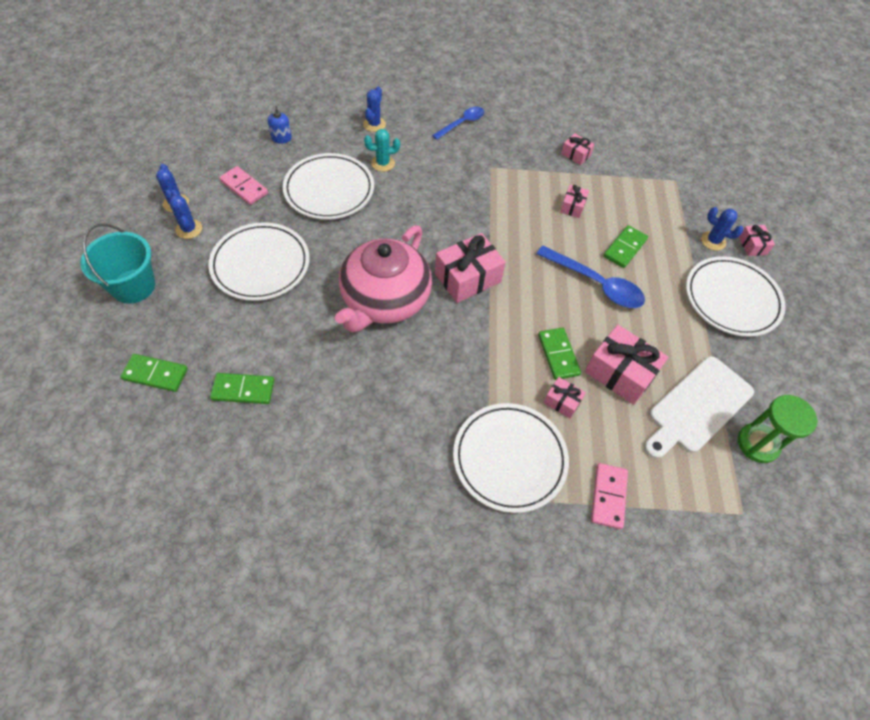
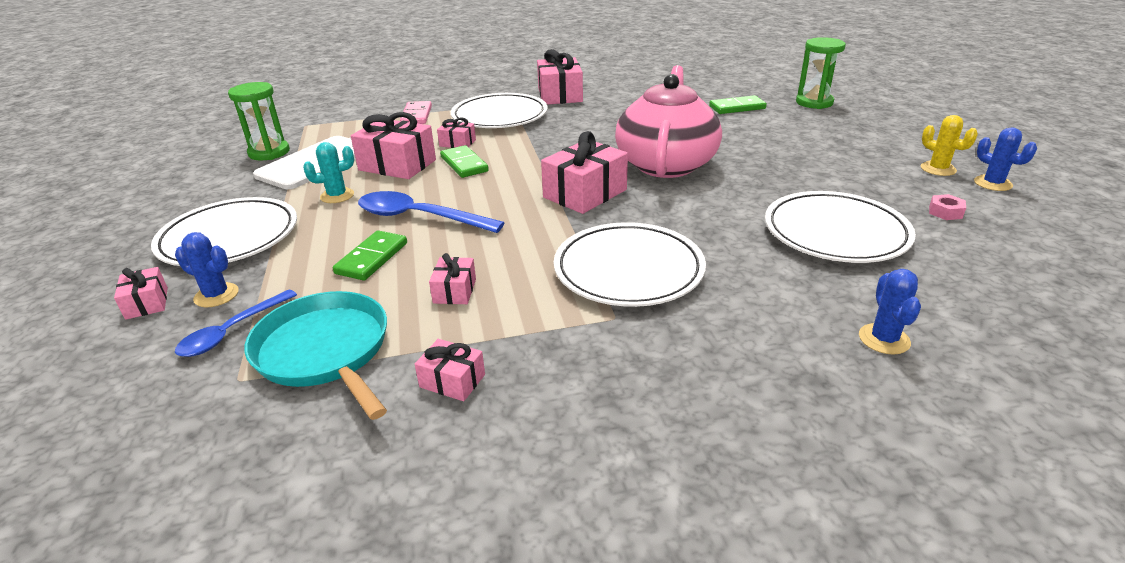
camera: 170 degrees right, 25 degrees down
(133, 286) = (915, 130): turquoise bucket -> none
(155, 374) = (814, 102): green domino -> green hourglass
(189, 229) = (938, 169): blue cactus -> yellow cactus
(244, 187) = (945, 212): pink domino -> pink nut
(260, 264) = (822, 161): white plate -> white plate (628, 270)
(281, 138) = (996, 277): blue soap dispenser -> none
(383, 163) = (799, 280): turquoise cactus -> turquoise cactus (337, 196)
(421, 503) = (560, 95): none -> pink gift
(462, 123) = (719, 388): blue spoon -> blue spoon (231, 332)
(638, 185) = (325, 351): none -> turquoise pan

